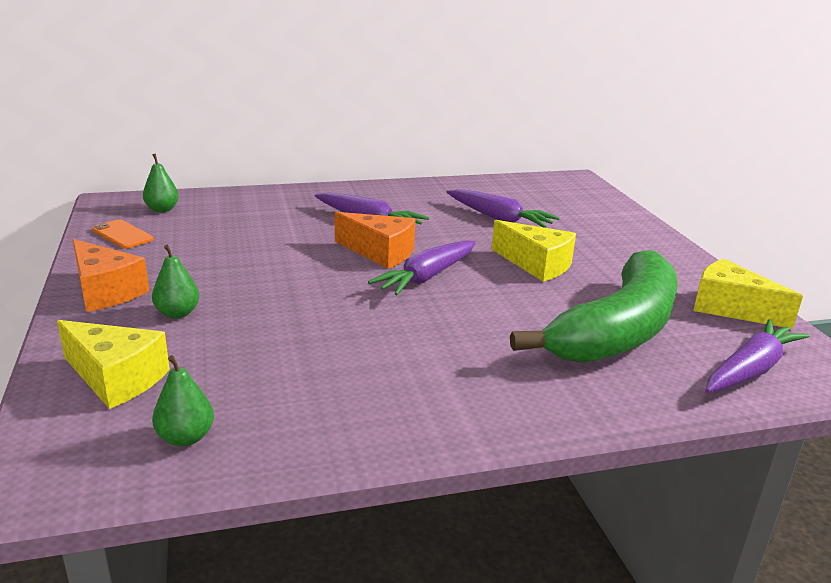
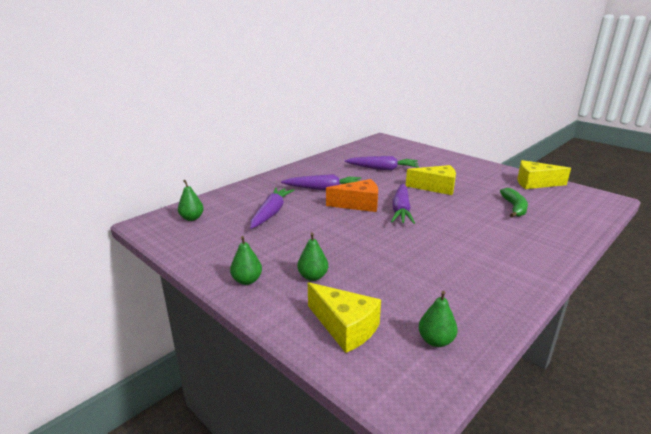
camera: 30 degrees left, 0 degrees up
(105, 291) = (247, 280): orange cheese -> green pear
(116, 378) = (345, 327): yellow cheese -> yellow cheese turned 45 degrees clockwise
(122, 235) = (194, 242): orange phone -> none
(617, 330) = (514, 208): green banana -> green banana, size x0.44
(750, 370) = (581, 208): purple carrot -> purple carrot (271, 213)

